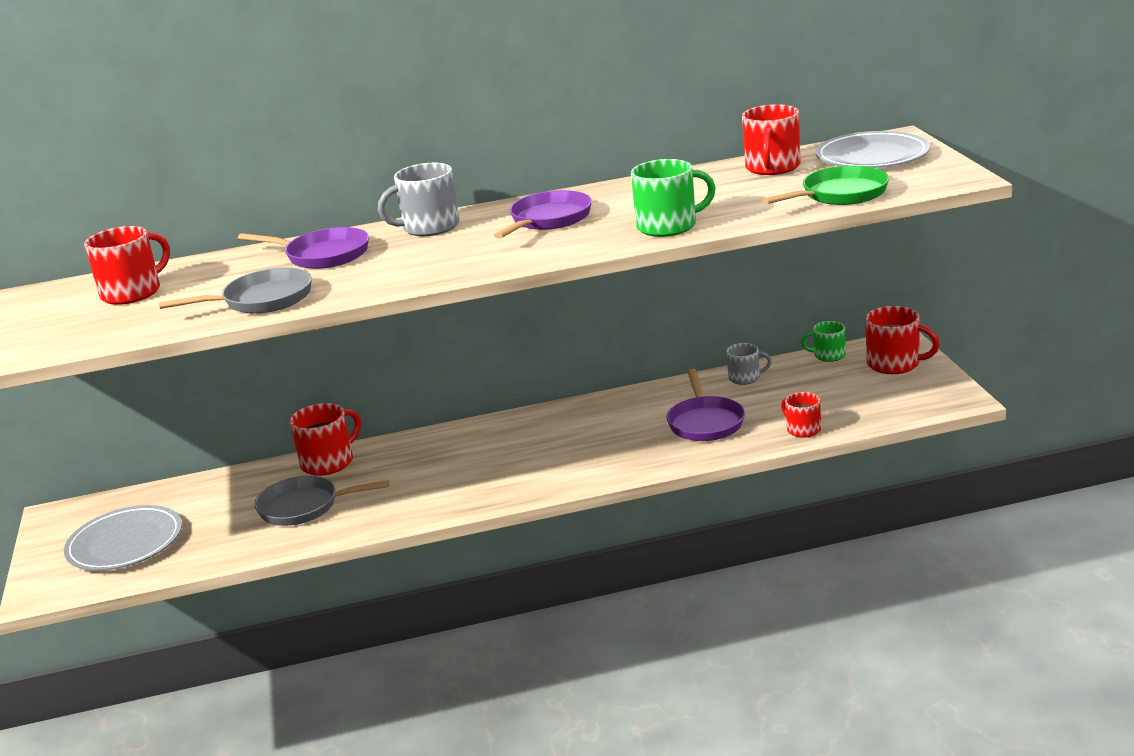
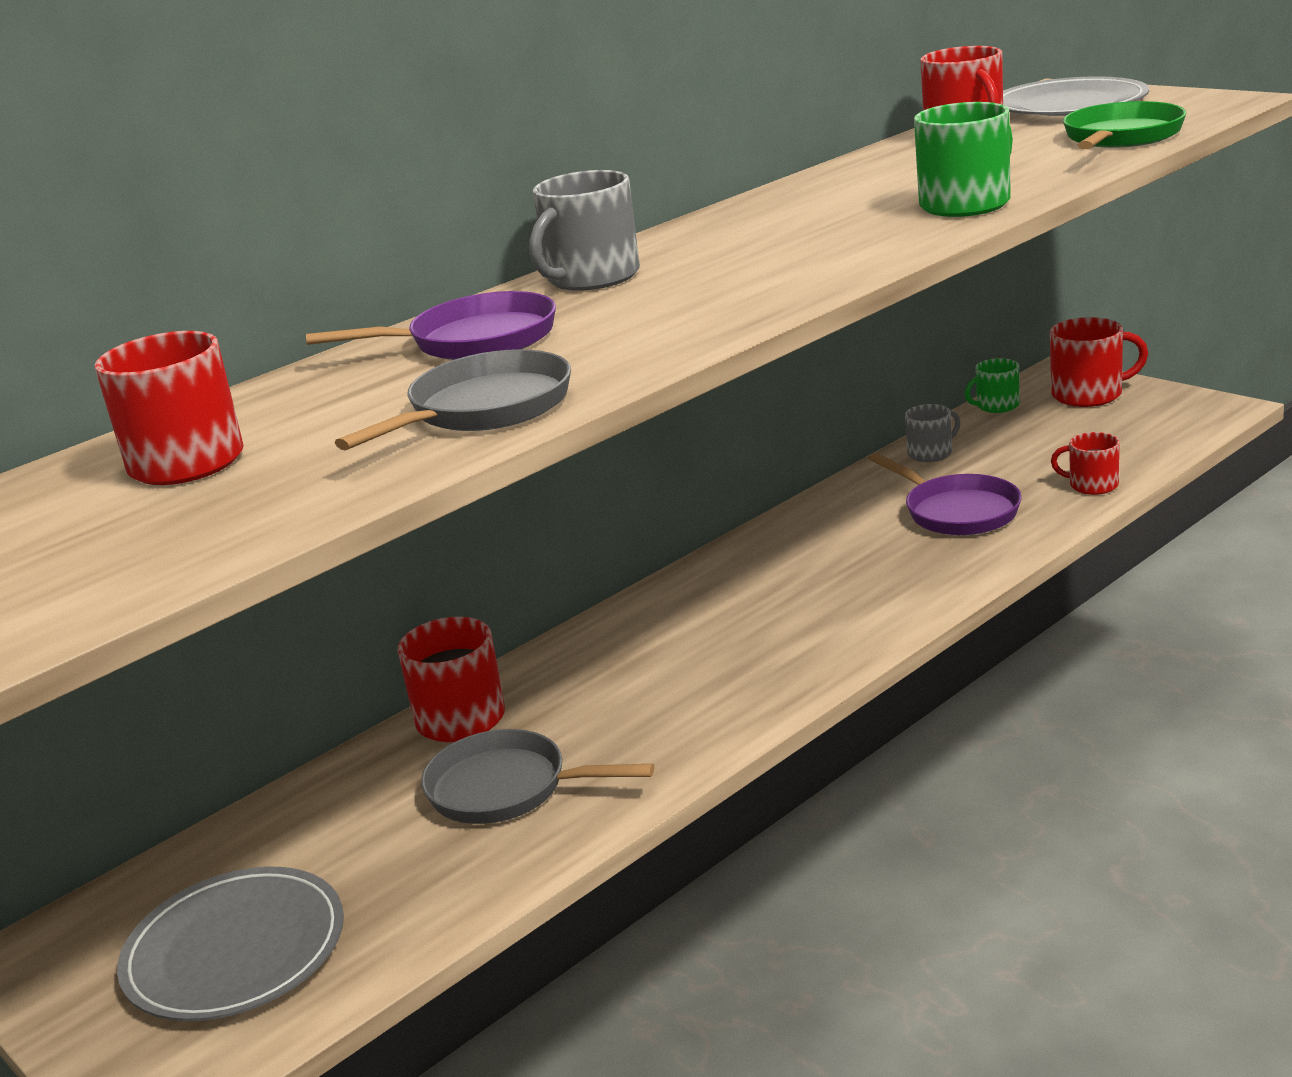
camera: 30 degrees left, 0 degrees up
(304, 507) = (506, 788): grey pan -> grey pan turned 45 degrees clockwise
(548, 220) = (769, 234): purple pan -> none

